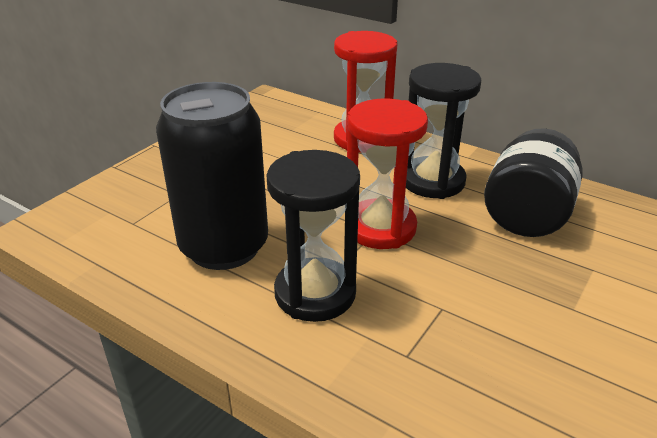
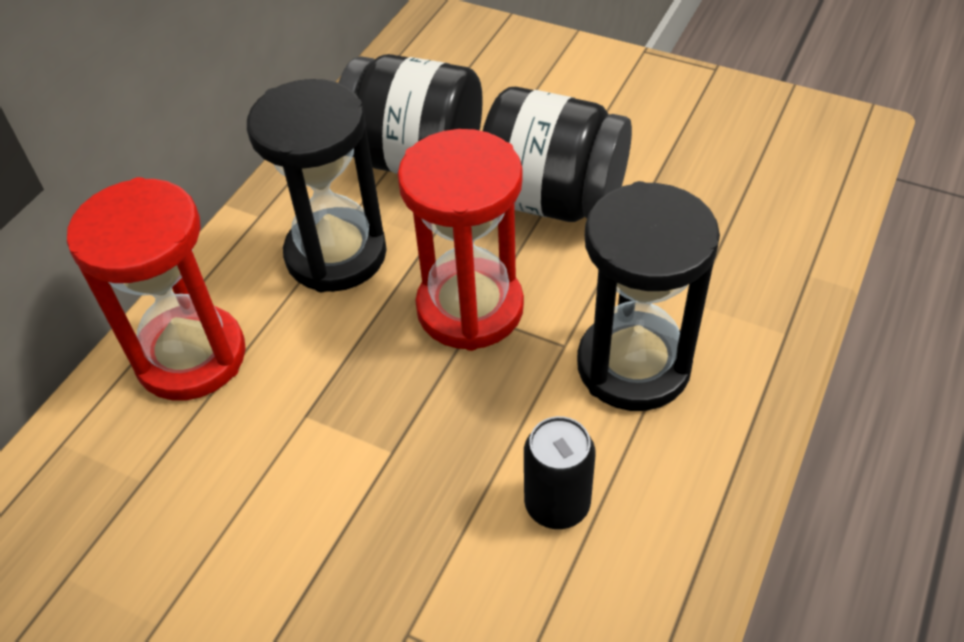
camera: 95 degrees left, 15 degrees up
(224, 247) = (557, 504): black can -> black can, size x0.44
(487, 276) = (552, 200): none -> black jar

